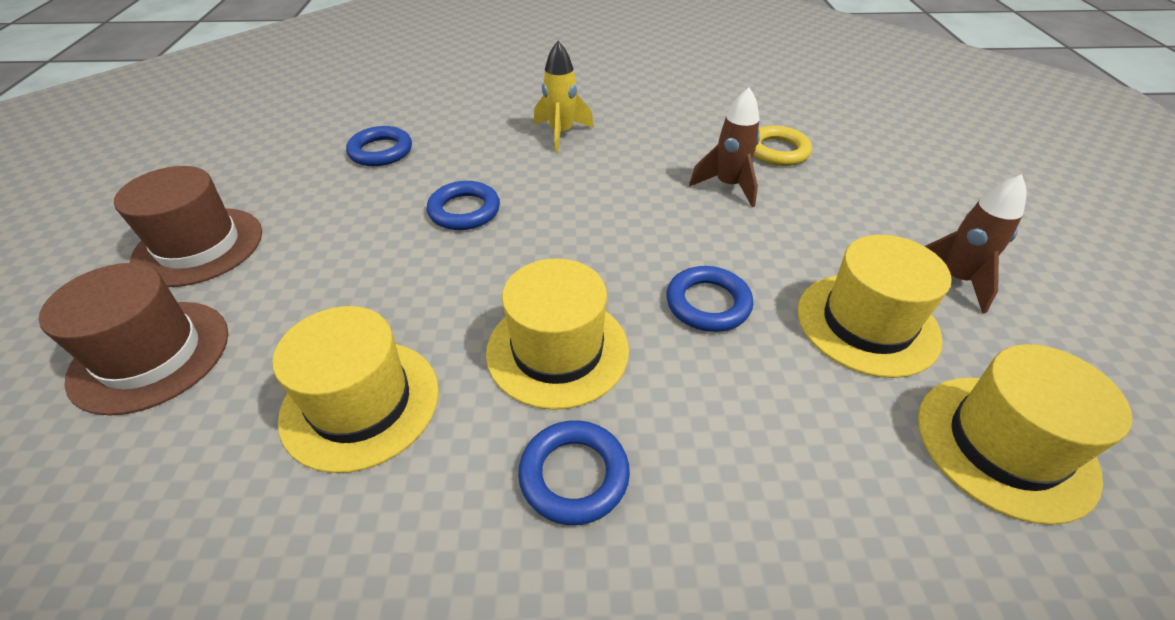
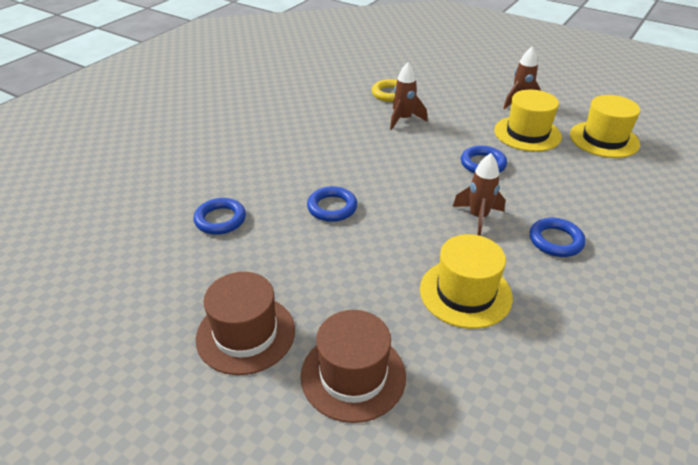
camera: 55 degrees left, 5 degrees down
(557, 350) = (478, 217): yellow hat -> brown rocket
(561, 134) = (291, 146): yellow rocket -> none

